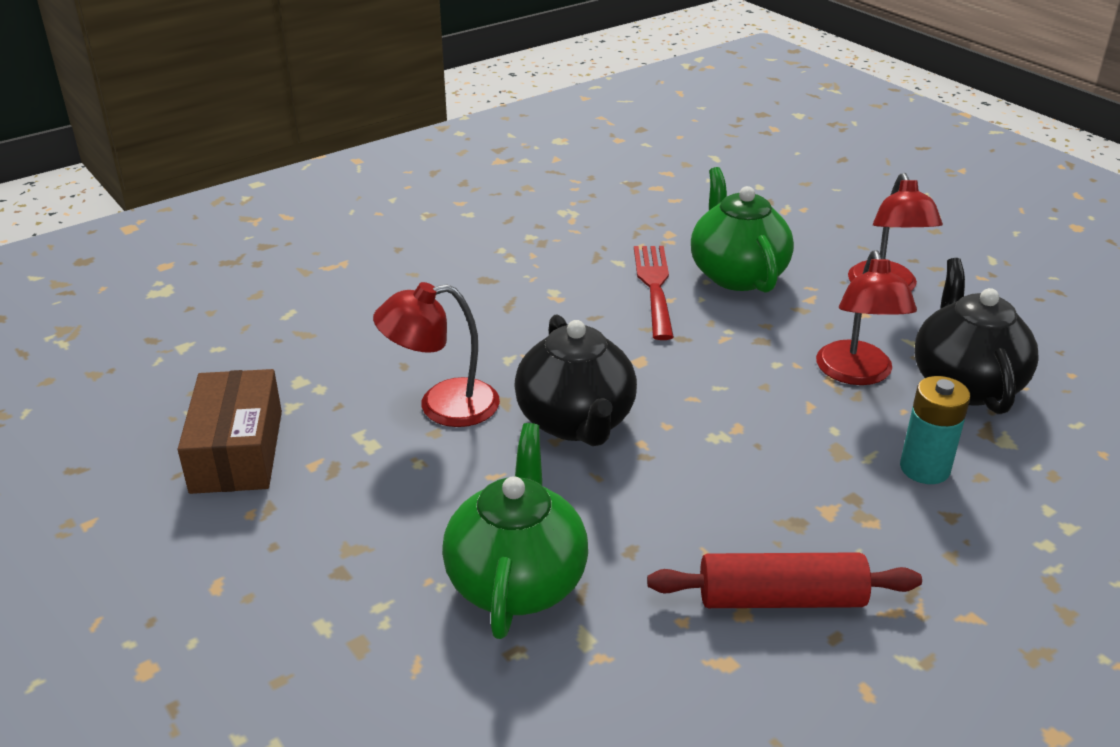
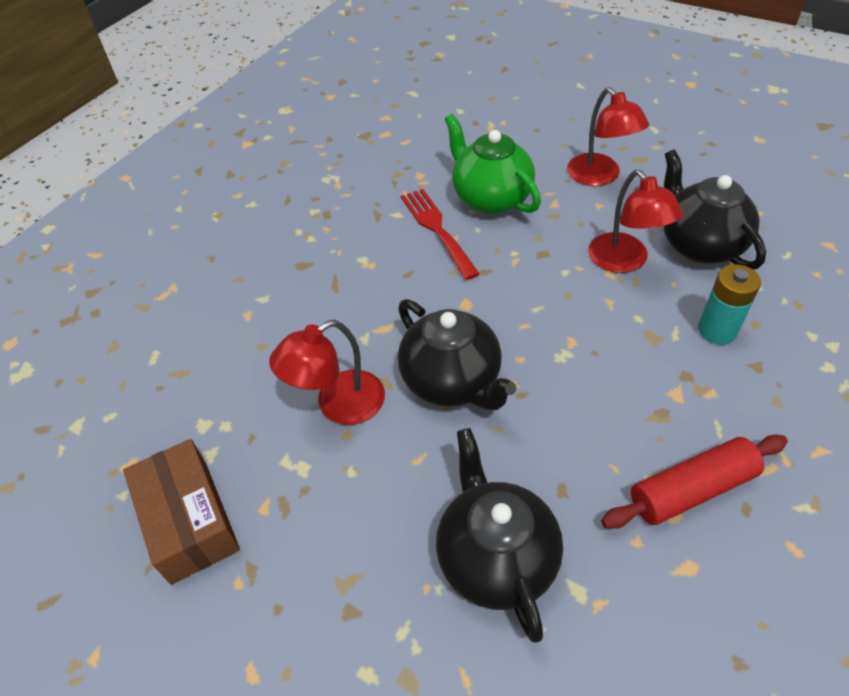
camera: 20 degrees left, 15 degrees up
(517, 581) = (495, 557): green teapot -> black teapot

